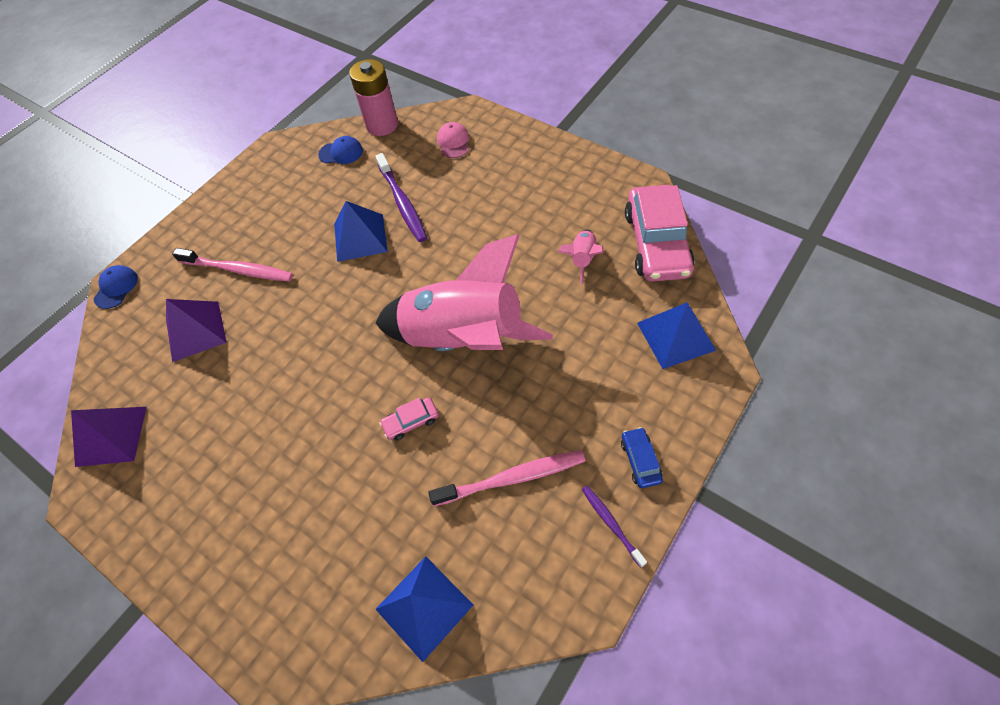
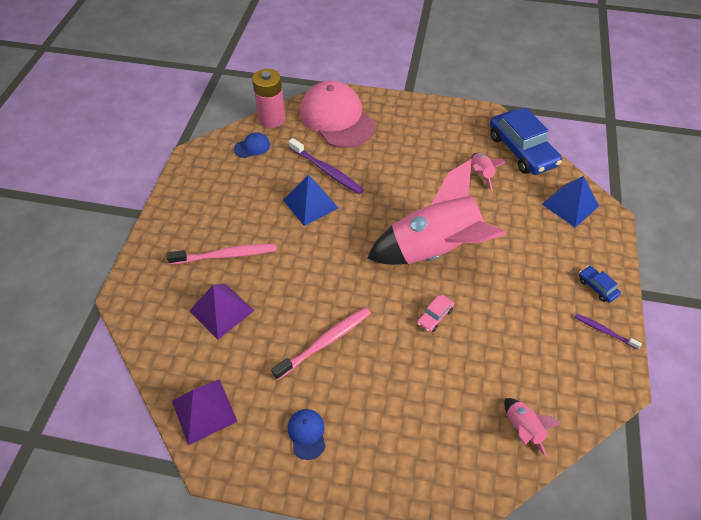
camera: 30 degrees left, 5 degrees down
(116, 288) = (125, 301): blue cap -> blue cap (307, 434)
(424, 606) = (523, 428): blue pyramid -> pink rocket
(453, 142) = (337, 118): pink cap -> pink cap, size x2.46
(512, 478) = (526, 327): pink toothbrush -> pink toothbrush (325, 342)
(656, 243) = (521, 150): pink car -> blue car

